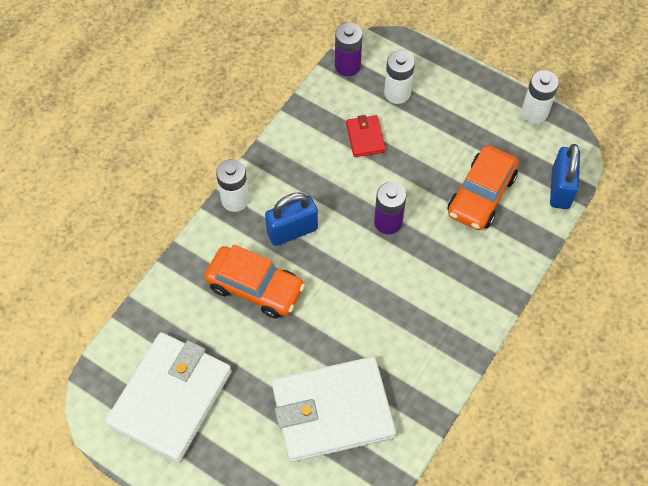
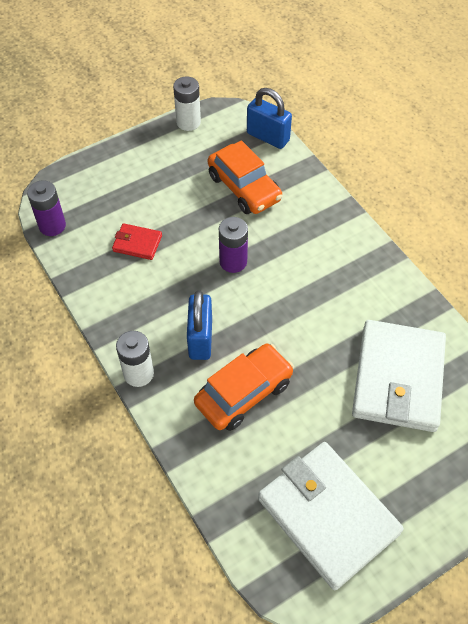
camera: 65 degrees left, 5 degrees down
(397, 93) = (107, 202): white battery -> none

